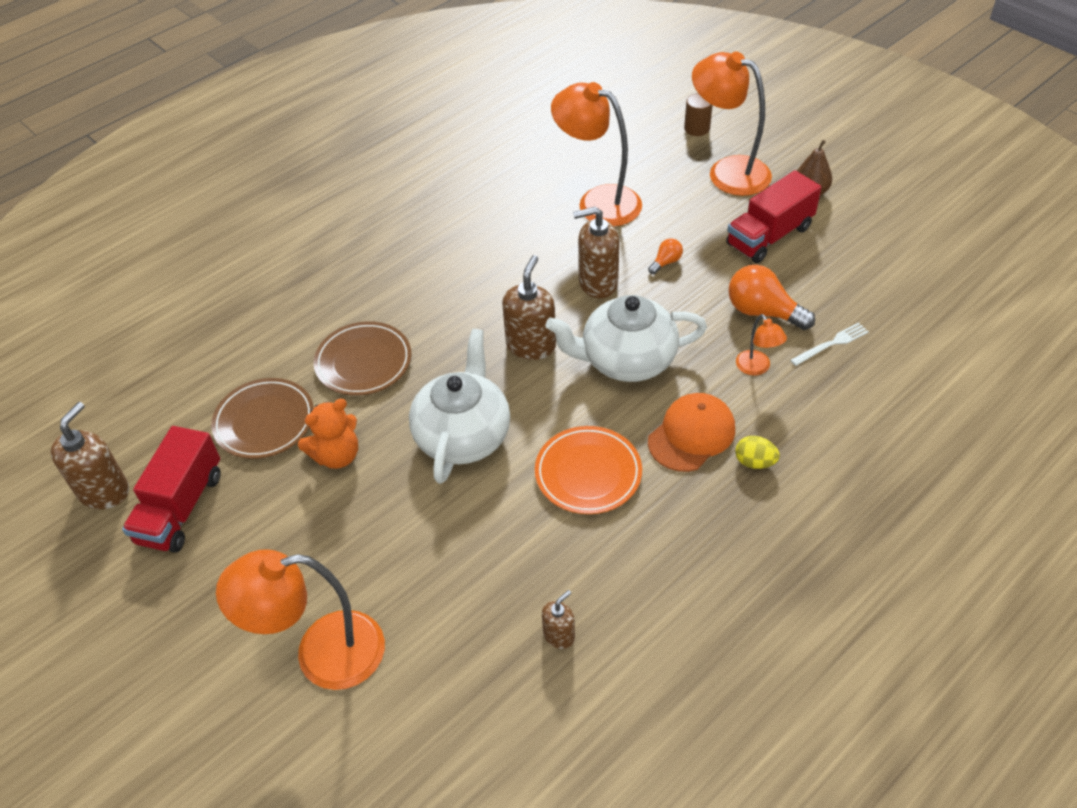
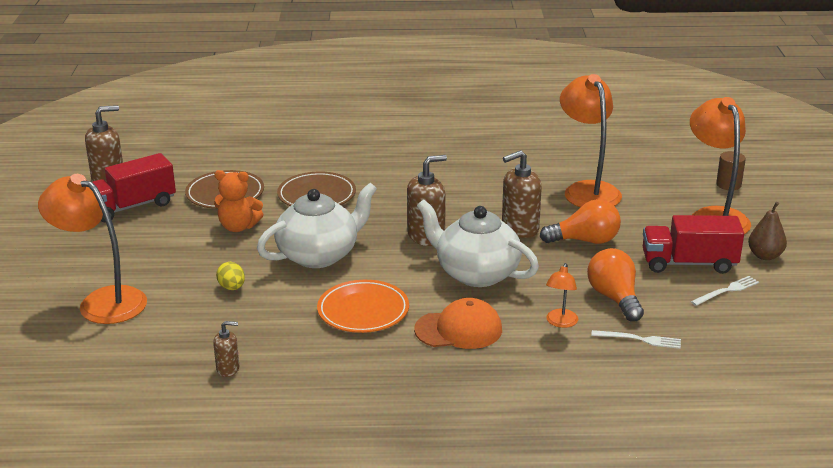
camera: 40 degrees right, 20 degrees down
(597, 283) = (519, 228): brown soap dispenser -> brown soap dispenser turned 60 degrees counterclockwise
(666, 262) = (585, 241): orange light bulb -> orange light bulb, size x1.99
(754, 462) = (479, 365): yellow egg -> yellow egg (232, 288)
(828, 248) = (726, 291): none -> white fork

